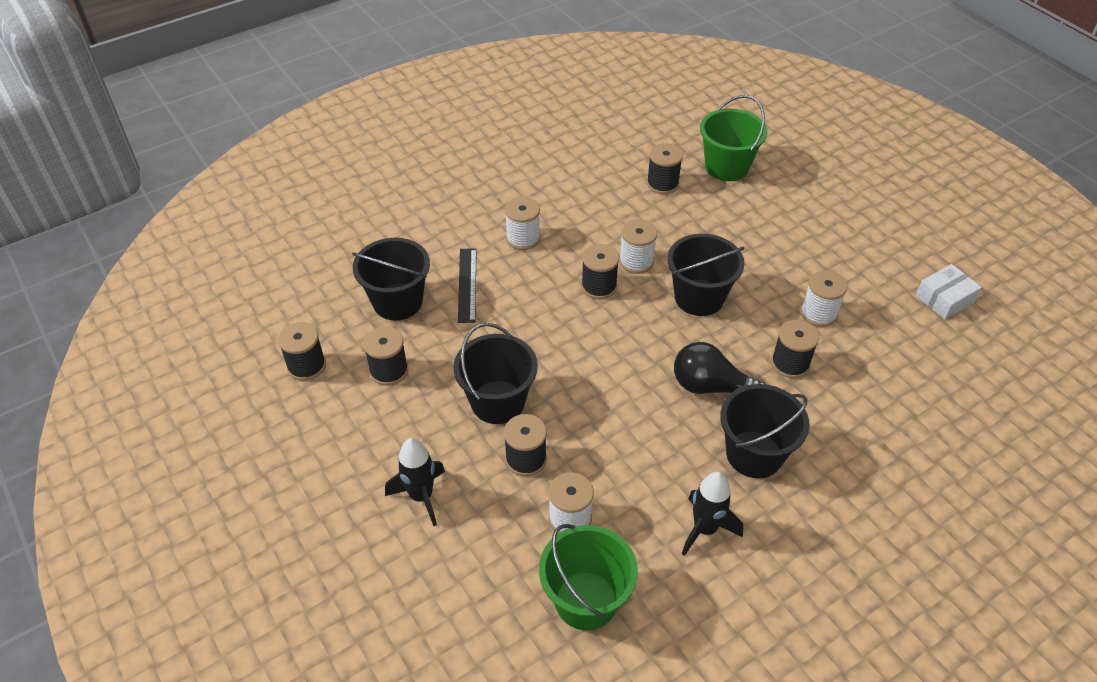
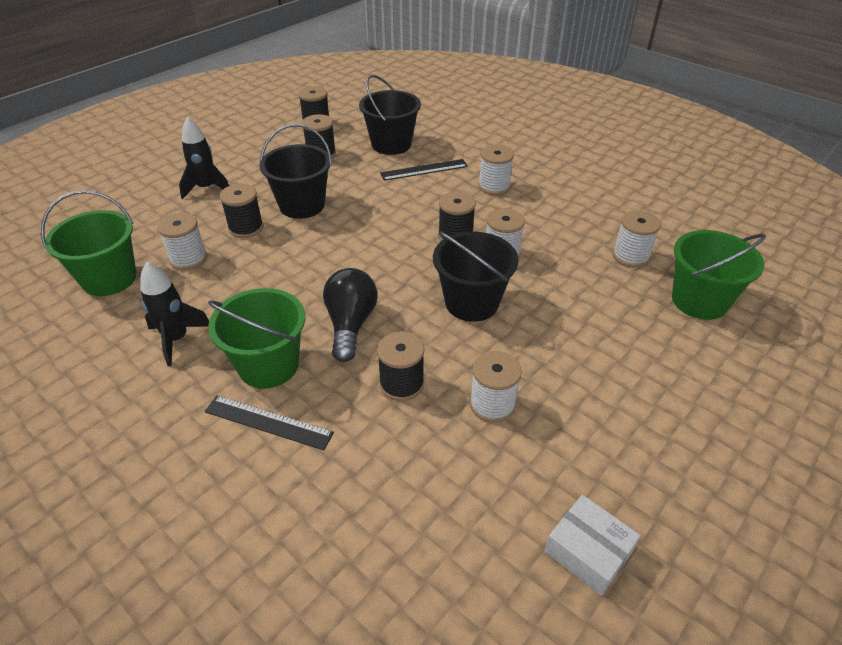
camera: 75 degrees right, 5 degrees down
(662, 184) = (630, 256): black spool -> white spool
(754, 454) = (268, 365): black bucket -> green bucket
(822, 459) = (268, 422): none -> black ruler

